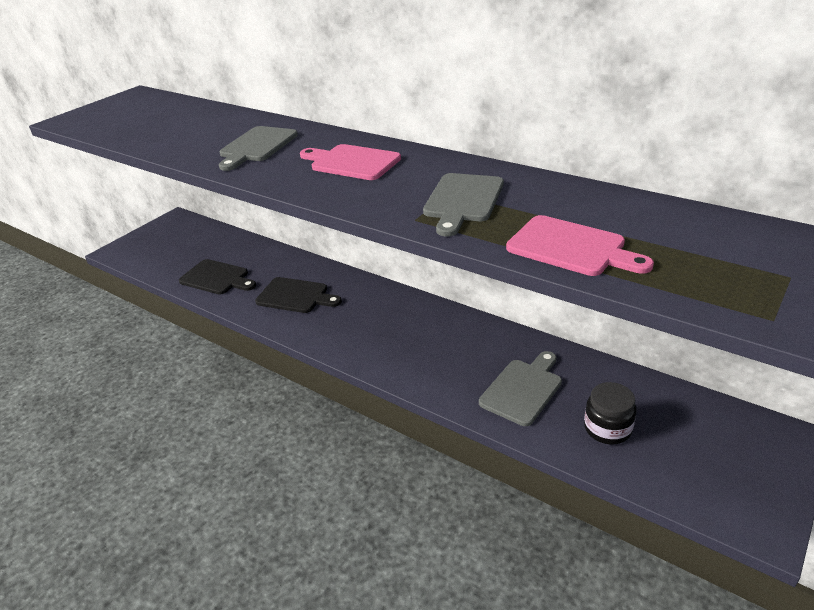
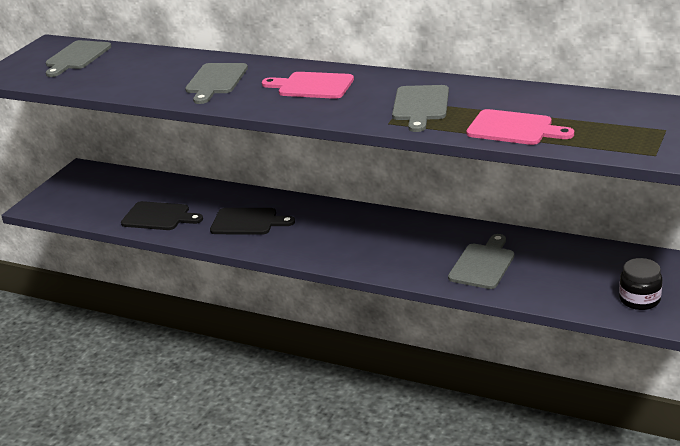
camera: 10 degrees left, 5 degrees down
(147, 109) = (77, 57): none -> grey cutting board
(607, 428) = (558, 281): black jar -> black jar (639, 299)

